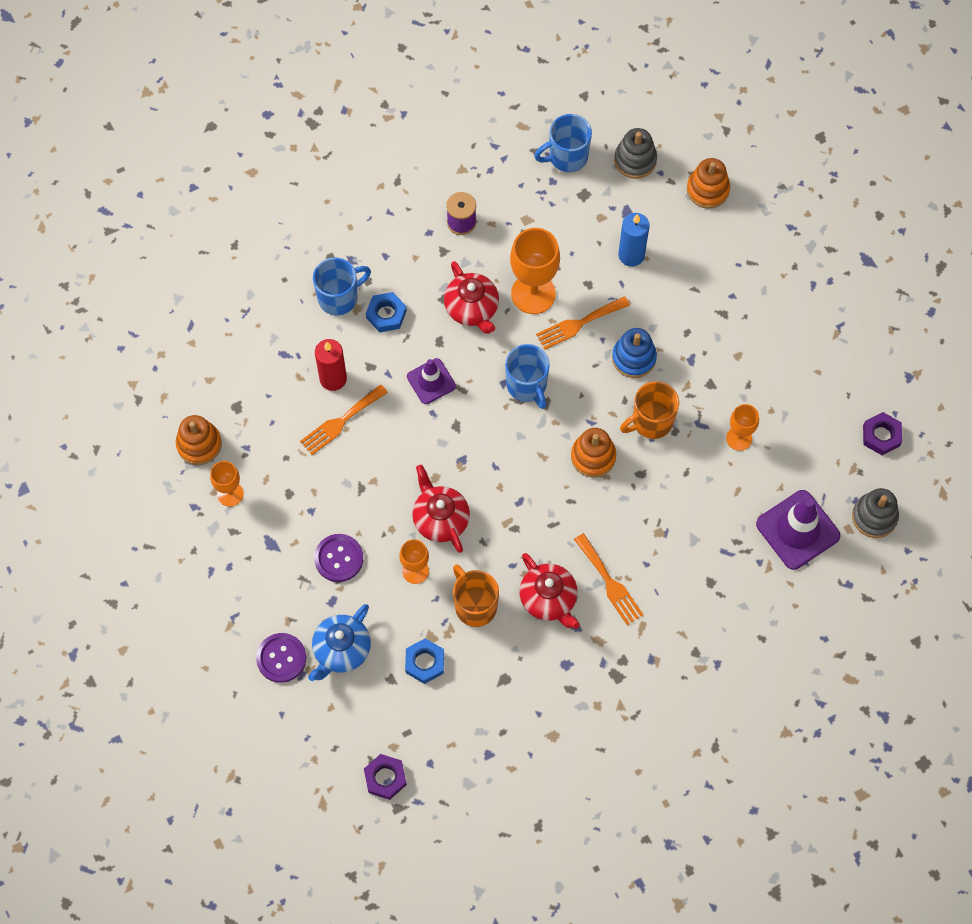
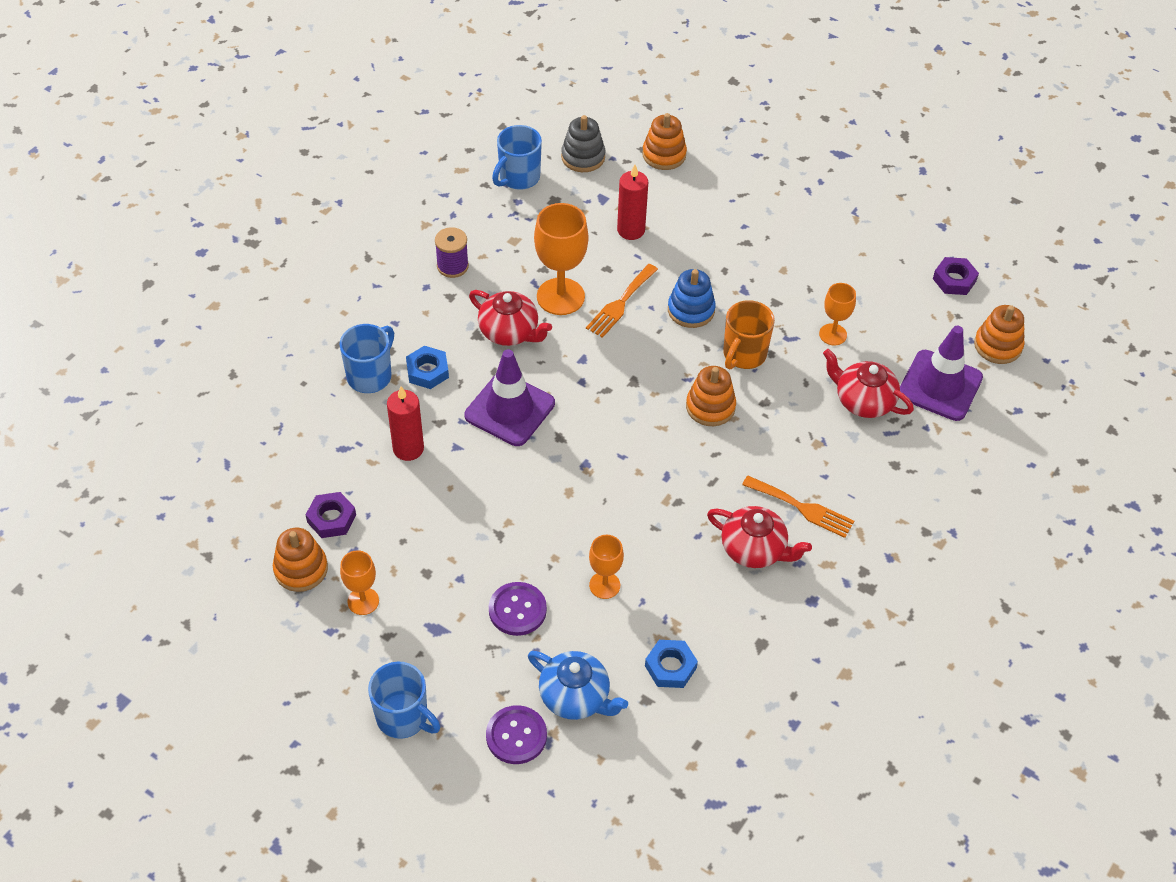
camera: 30 degrees left, 15 degrees down
(341, 422) = (440, 483): orange fork -> none
(341, 650) = (576, 697): blue teapot -> blue teapot turned 60 degrees counterclockwise
(385, 778) = (704, 801): purple nut -> purple nut (331, 518)
(431, 381) = (509, 409): purple traffic cone -> purple traffic cone, size x1.63
(440, 518) = (598, 526): red teapot -> red teapot (863, 401)
(475, 605) = (686, 589): orange mug -> none
(527, 386) = (606, 374): blue mug -> blue mug (403, 717)
(631, 255) = (631, 230): blue candle -> red candle
(874, 517) = (997, 346): grey stacking toy -> orange stacking toy

